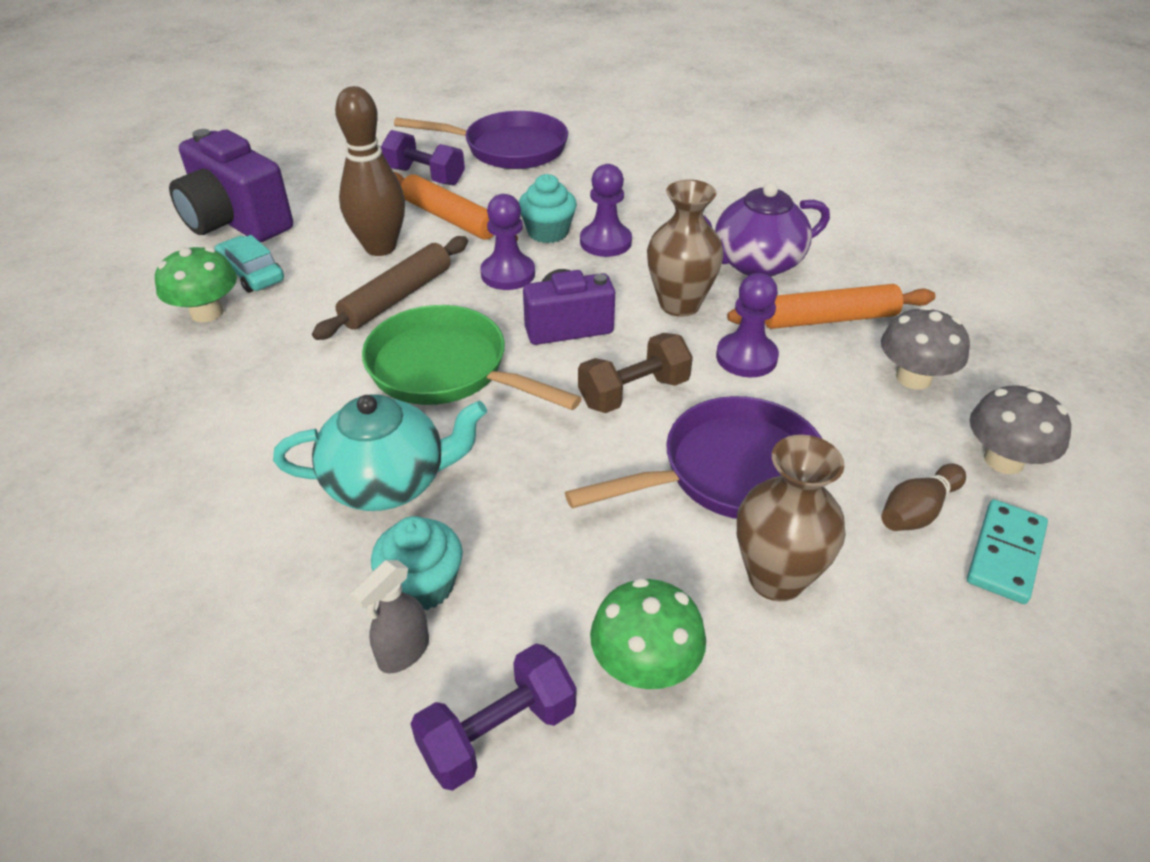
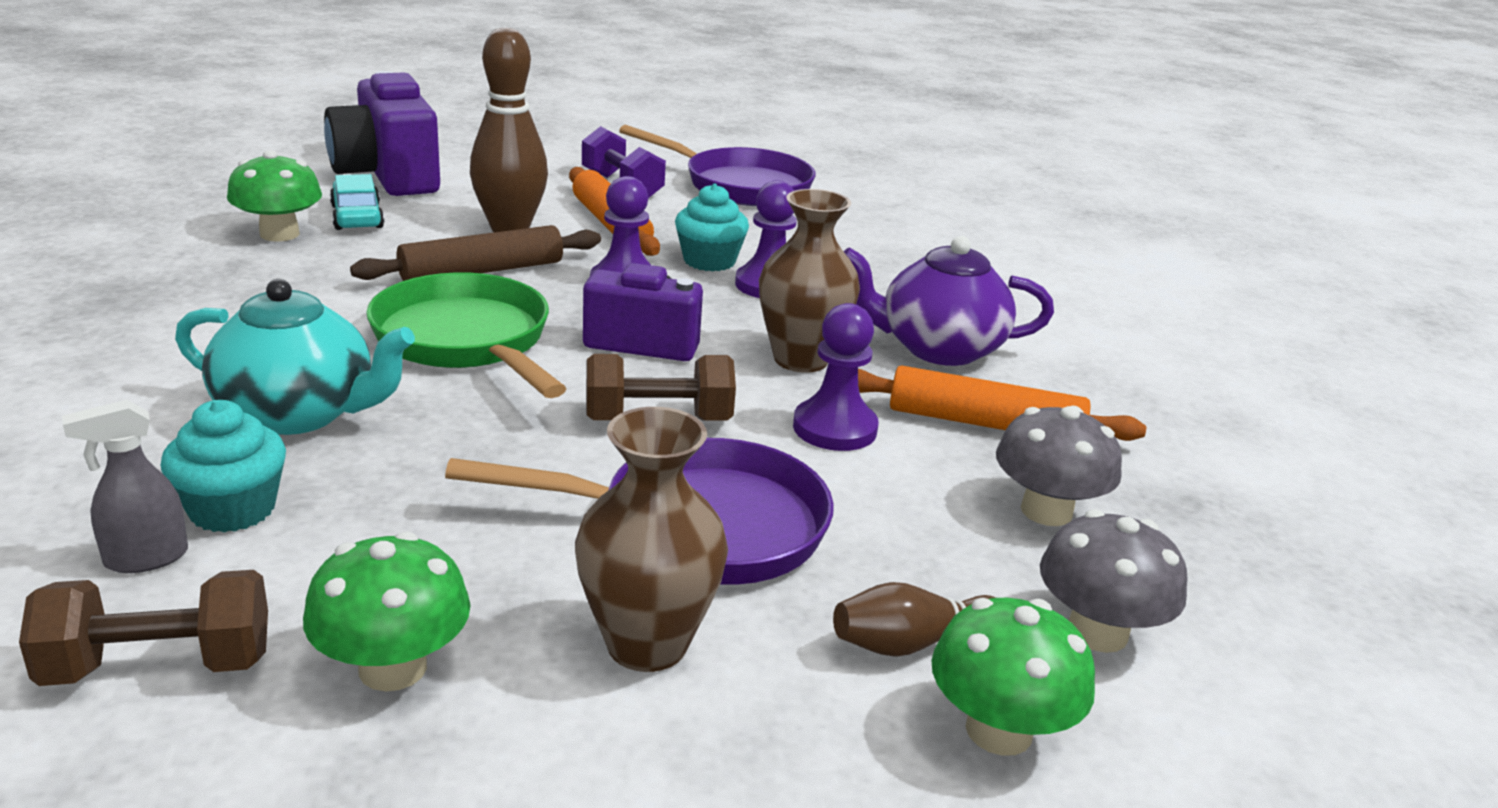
camera: 20 degrees right, 15 degrees down
(498, 733) = (159, 666): purple dumbbell -> brown dumbbell
(1005, 554) = (998, 730): turquoise domino -> green mushroom

